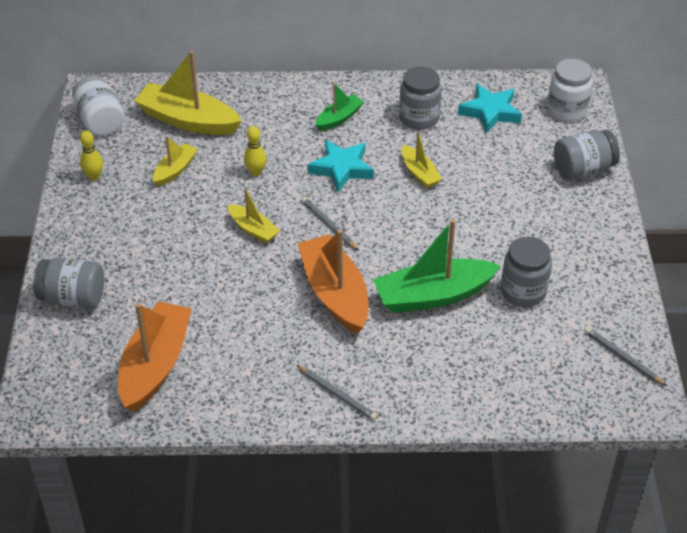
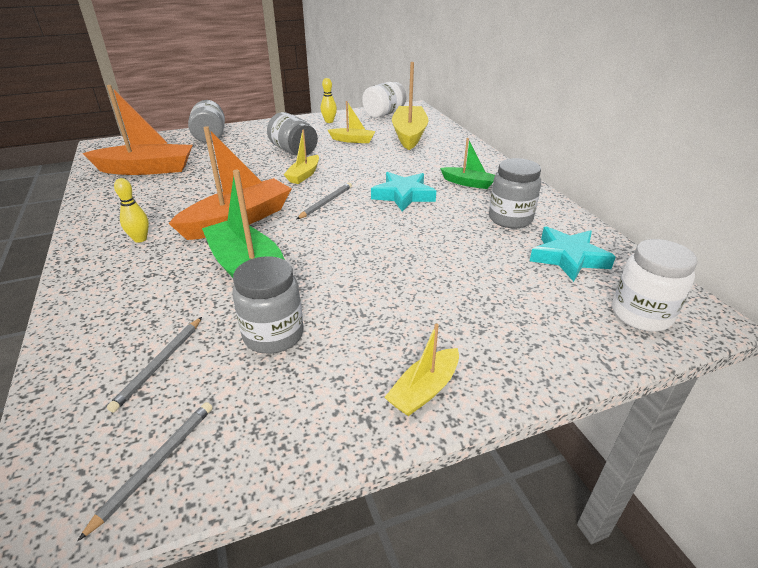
camera: 70 degrees right, 10 degrees down
(256, 172) = (371, 164): yellow bowling pin -> yellow bowling pin (140, 239)
(337, 394) = (107, 243): grey pencil -> grey pencil (160, 364)
(419, 173) = (429, 233): yellow boat -> yellow boat (424, 390)
(583, 169) = (538, 350): grey jar -> grey jar (294, 151)

